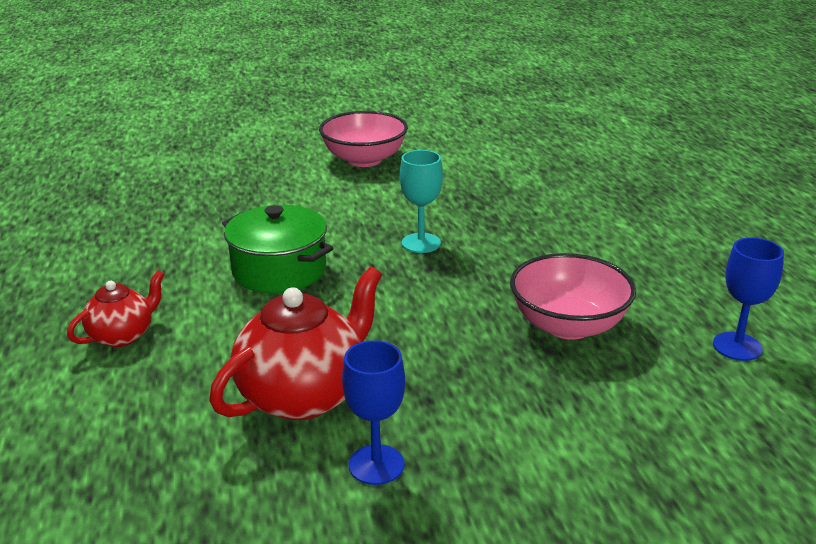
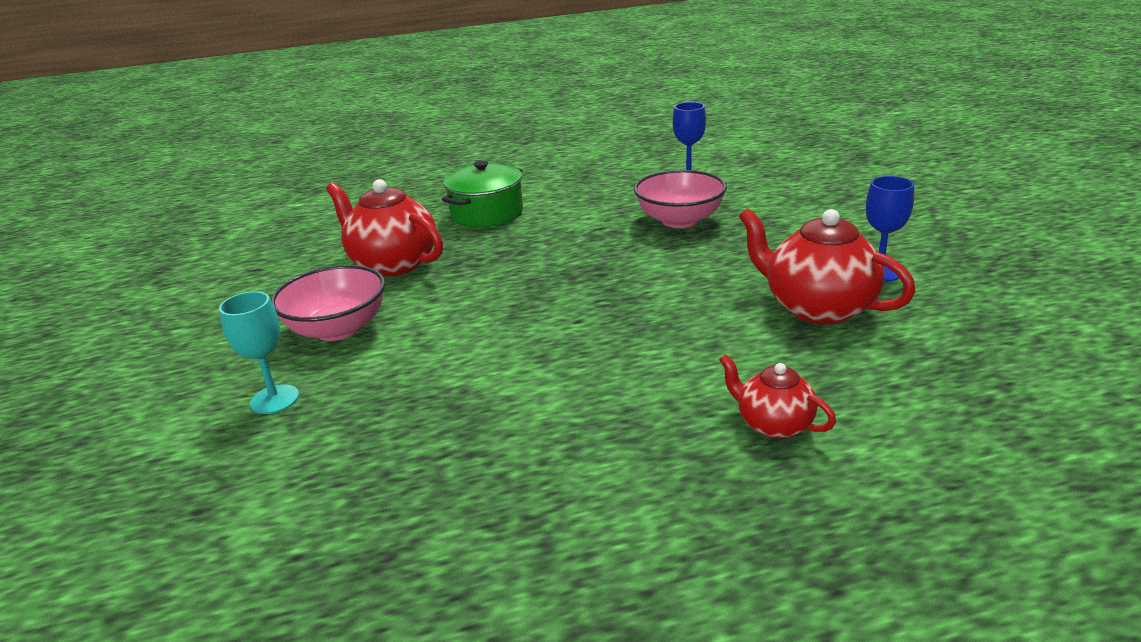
camera: 90 degrees left, 0 degrees up
(279, 270) = (615, 348): green pot -> green pot (487, 213)
(421, 243) = (553, 280): turquoise goblet -> turquoise goblet (274, 399)
(477, 170) = (393, 264): none -> red teapot

